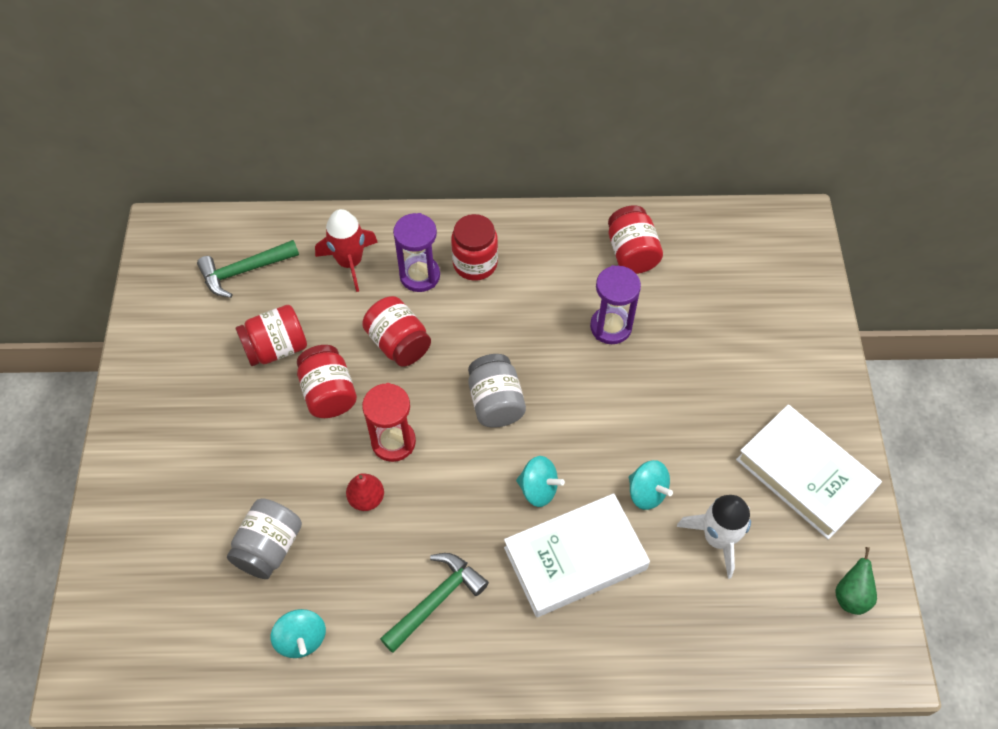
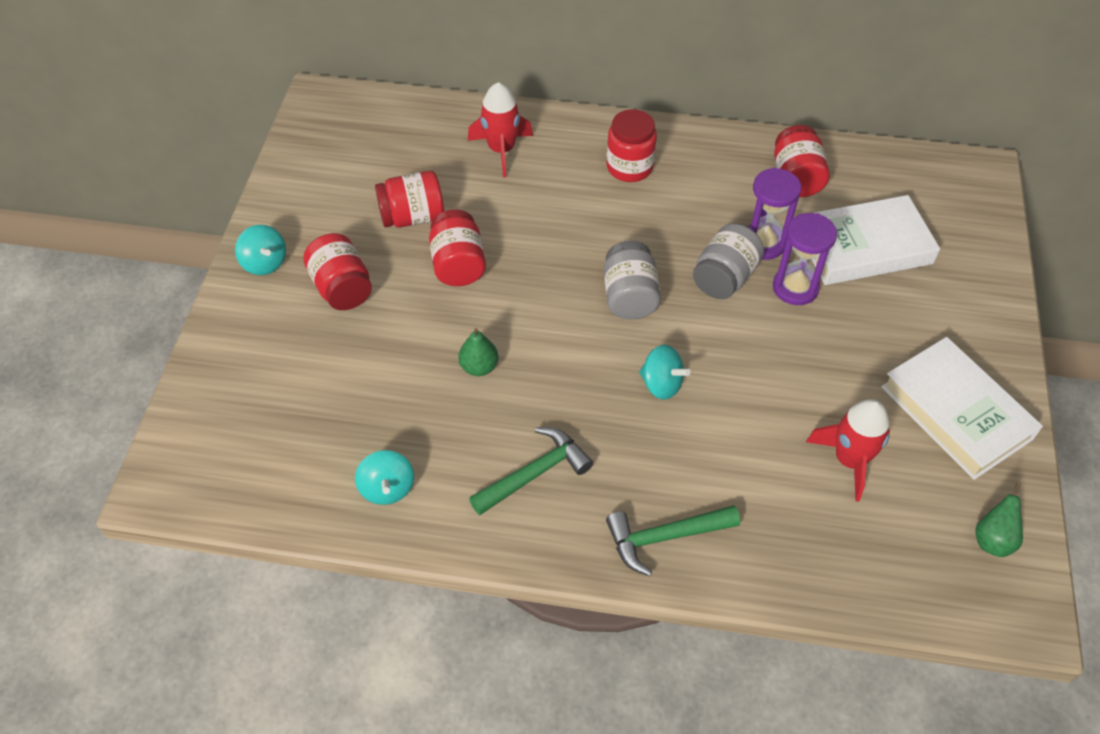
camera: 10 degrees right, 5 degrees down
(244, 271) = (394, 144): green hammer -> green hammer (664, 537)
(269, 547) = (370, 397): grey jar -> grey jar (724, 277)
(366, 499) = (479, 367): red pear -> green pear
(393, 442) = (516, 318): red hourglass -> none
(398, 343) = (538, 229): red jar -> red jar (342, 288)
(420, 275) = (570, 171): purple hourglass -> purple hourglass (795, 288)
(575, 558) = (690, 456): white book -> white book (864, 247)
(646, 492) = (778, 404): turquoise spinning top -> turquoise spinning top (265, 263)
(717, 538) = (849, 460): white rocket -> red rocket

